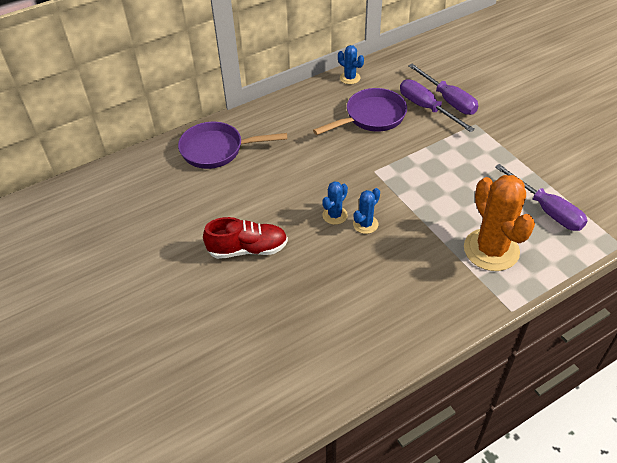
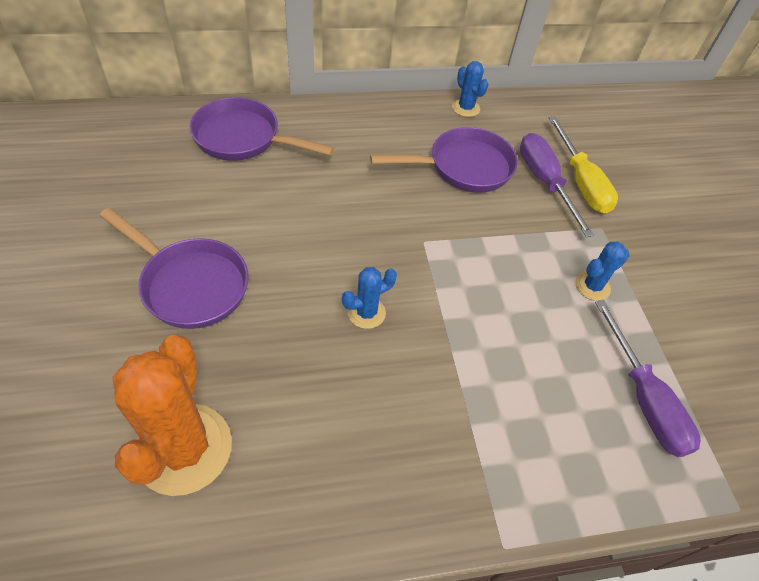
camera: 15 degrees right, 5 degrees up
(247, 249) = (190, 284): red shoe -> purple pan
(335, 215) = (333, 283): blue cactus -> blue cactus (592, 286)
(448, 100) = (580, 182): purple screwdriver -> yellow screwdriver
(491, 250) = (525, 428): orange cactus -> orange cactus (184, 449)

